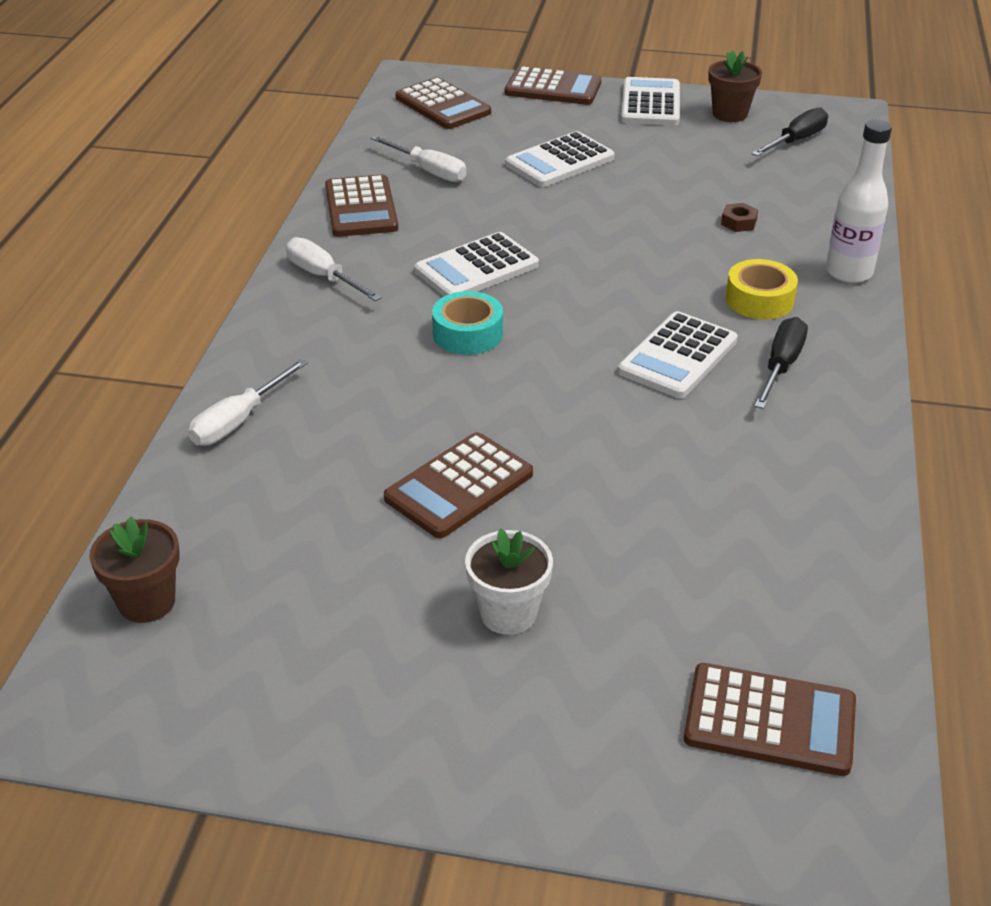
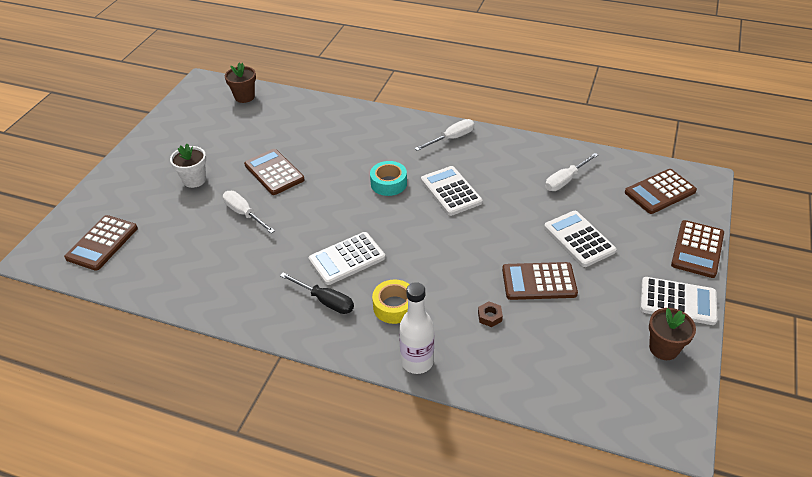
camera: 100 degrees right, 5 degrees up
(239, 421) = (341, 114): white screwdriver -> white screwdriver (244, 214)
(361, 208) = (521, 153): brown calculator -> brown calculator (539, 282)
(678, 356) = (347, 259): white calculator -> white calculator turned 75 degrees counterclockwise
(796, 141) = (617, 382): black screwdriver -> none

